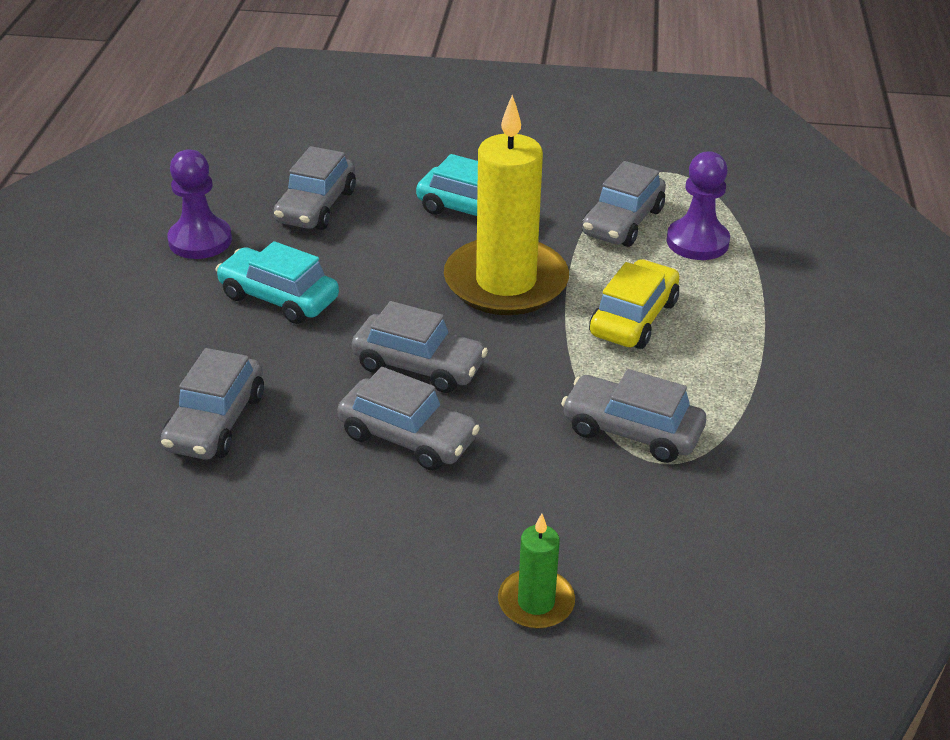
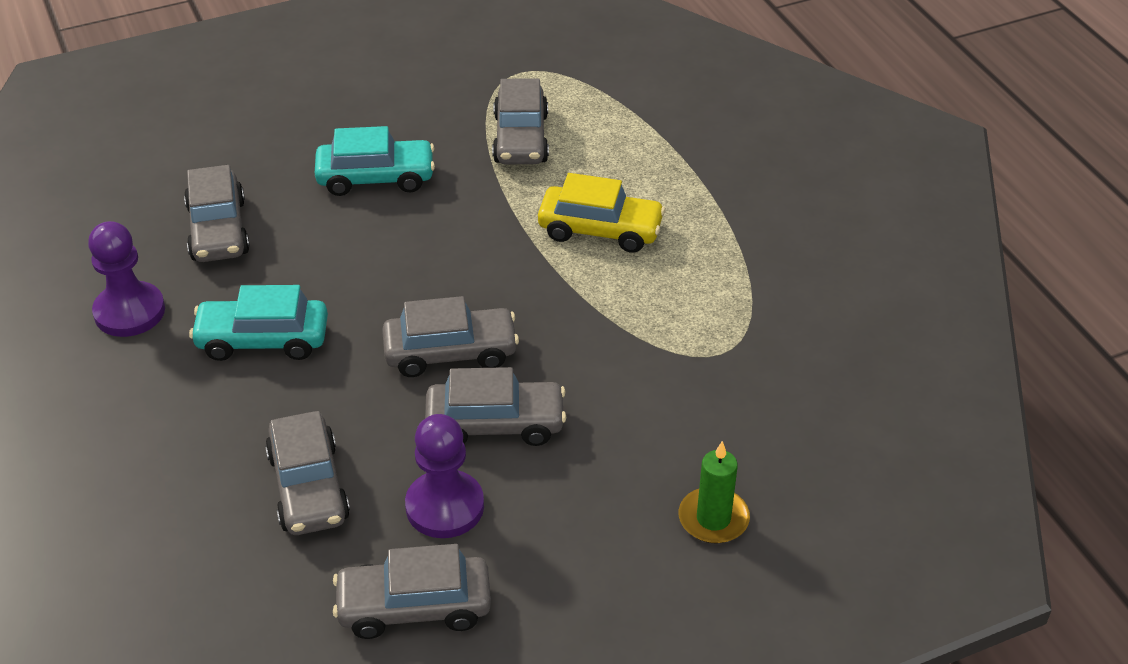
camera: 30 degrees left, 5 degrees up
(506, 282) = (463, 239): yellow candle -> none
(631, 431) = (676, 336): grey car -> grey car (414, 607)
(633, 318) = (600, 230): yellow car -> yellow car turned 105 degrees clockwise
(697, 242) = (599, 134): purple pawn -> purple pawn (445, 506)

